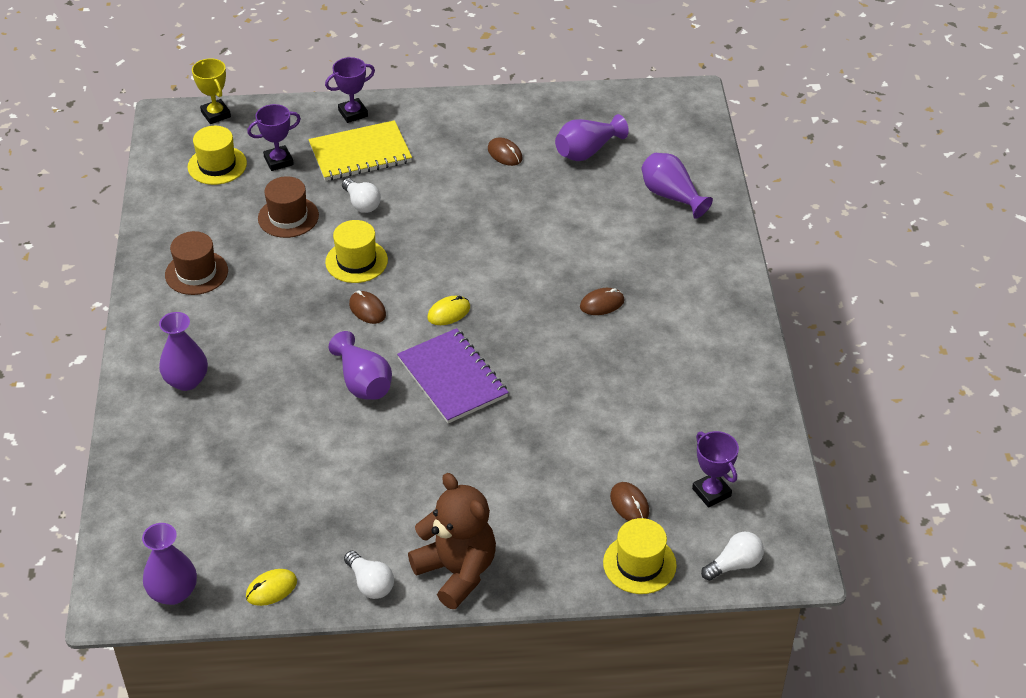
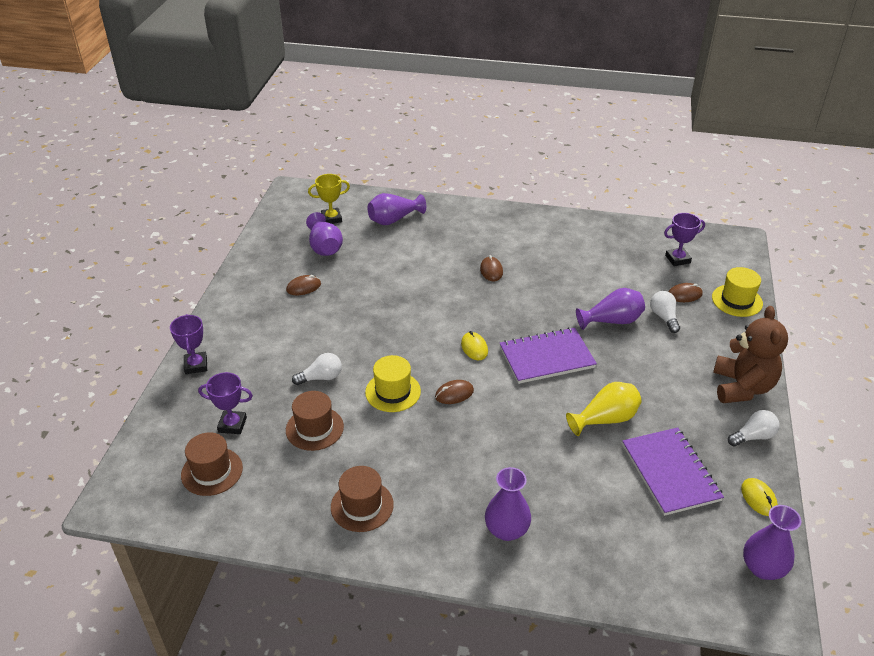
camera: 75 degrees left, 5 degrees down
(216, 114) = (132, 463): yellow trophy -> yellow trophy (331, 218)
(217, 165) = (212, 471): yellow hat -> brown hat
(278, 161) = (232, 425): purple trophy -> purple trophy turned 75 degrees counterclockwise
(293, 506) = (670, 472): none -> purple notebook
(360, 153) = (254, 369): yellow notebook -> none
(362, 442) = (605, 419): none -> yellow vase
(363, 382) = (539, 409): purple vase -> purple vase (612, 321)
(457, 571) = (742, 387): brown teddy bear -> brown teddy bear turned 120 degrees clockwise
(734, 564) = (738, 262): white light bulb -> white light bulb (664, 317)

